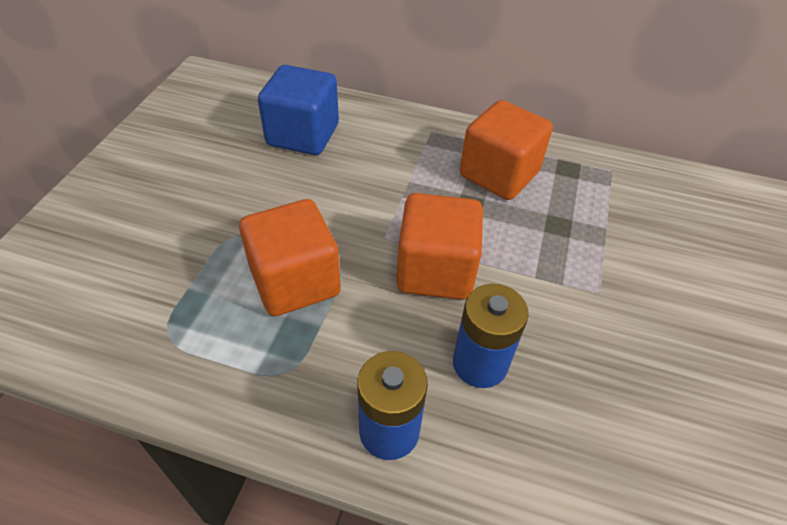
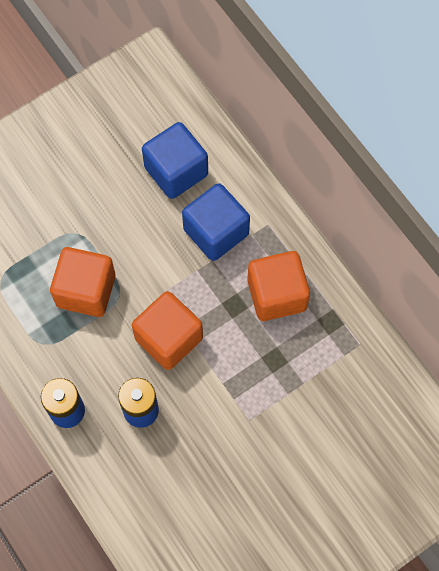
camera: 40 degrees right, 20 degrees up
(389, 159) = (216, 232): none -> blue cube

